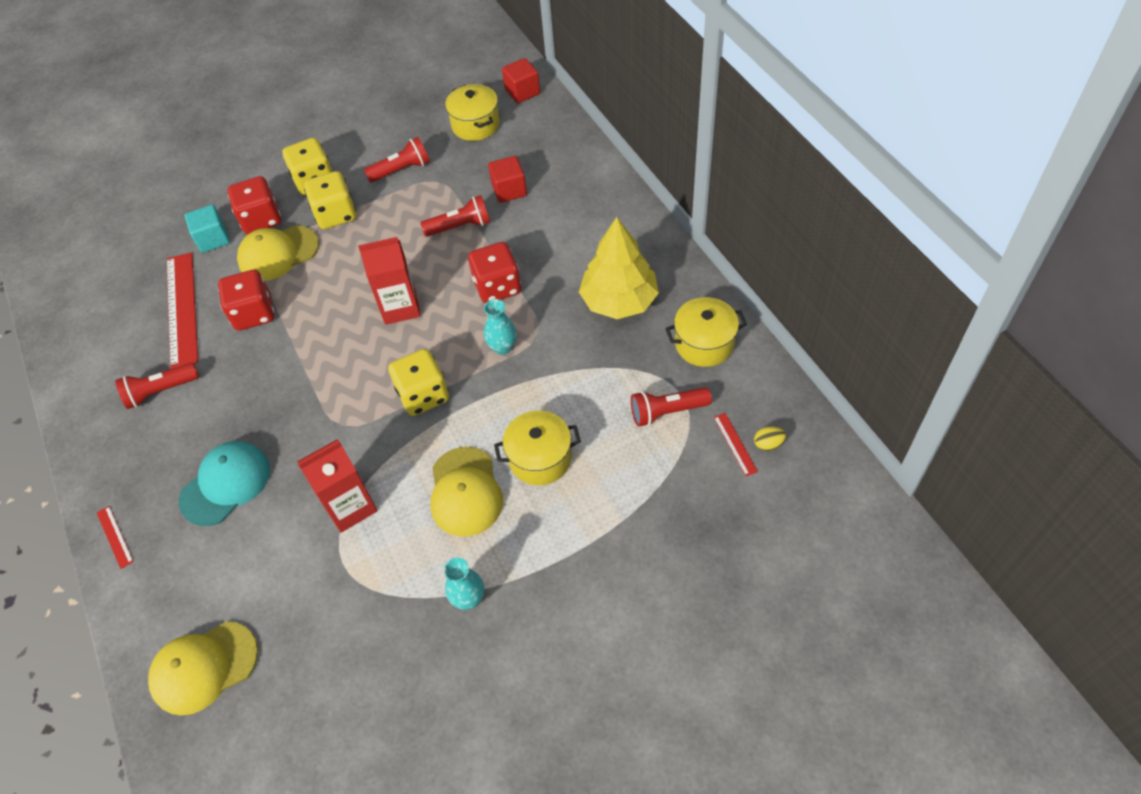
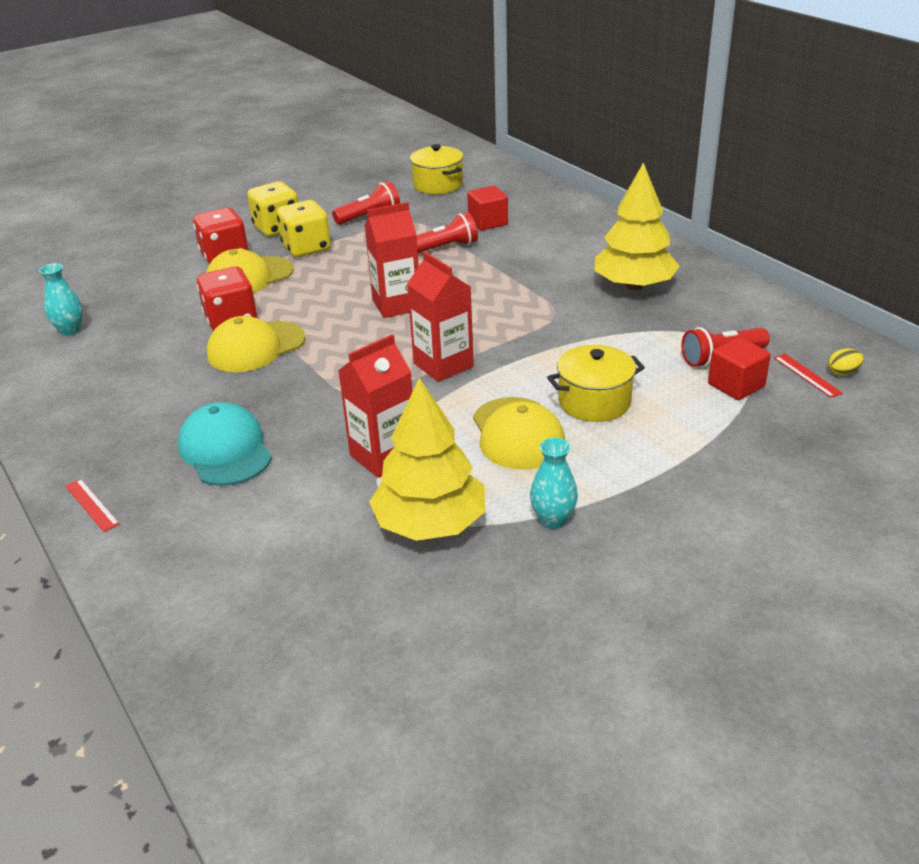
camera: 10 degrees left, 20 degrees down
(160, 391) = (131, 384): red flashlight -> none
(182, 308) = (146, 322): red ruler -> none
(204, 667) = (230, 611): yellow cap -> yellow cap (256, 347)
(213, 239) = (173, 272): turquoise cube -> none
(225, 484) = (225, 450): turquoise cap -> turquoise cap turned 60 degrees counterclockwise
(371, 591) = (430, 524): none -> yellow tree
(423, 395) = (443, 365): yellow dice -> red carton
(497, 287) = (499, 285): red dice -> none
(502, 347) = (520, 325): turquoise vase -> turquoise vase (70, 330)
(522, 92) = (478, 163): red cube -> red cube (736, 385)
(704, 344) = (738, 308): yellow pot -> none

